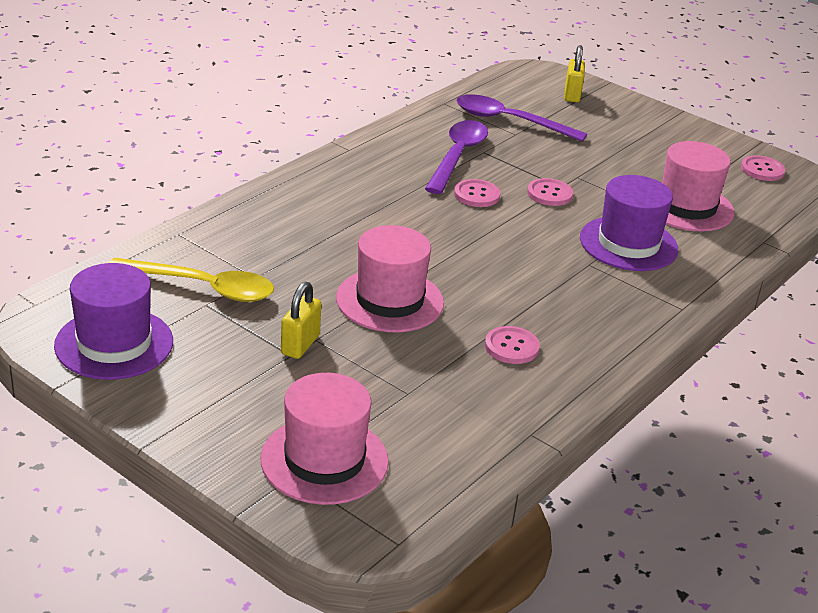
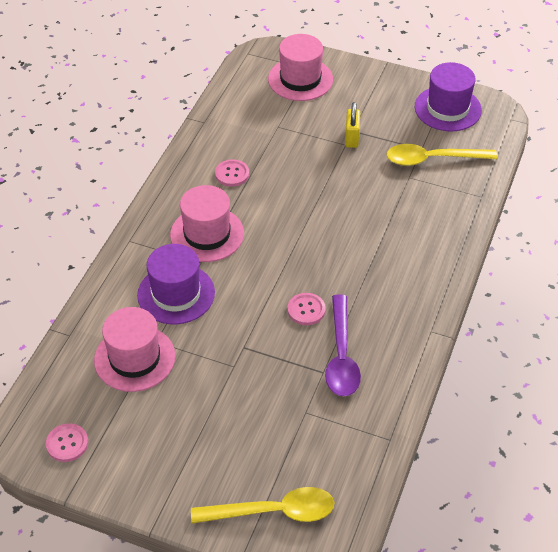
camera: 165 degrees right, 15 degrees up
(390, 300) = (319, 185): pink hat -> pink hat (207, 234)
(510, 121) = (317, 431): purple spoon -> none
(549, 194) = (250, 333): pink button -> none
(572, 95) = (273, 511): yellow padlock -> yellow spoon

